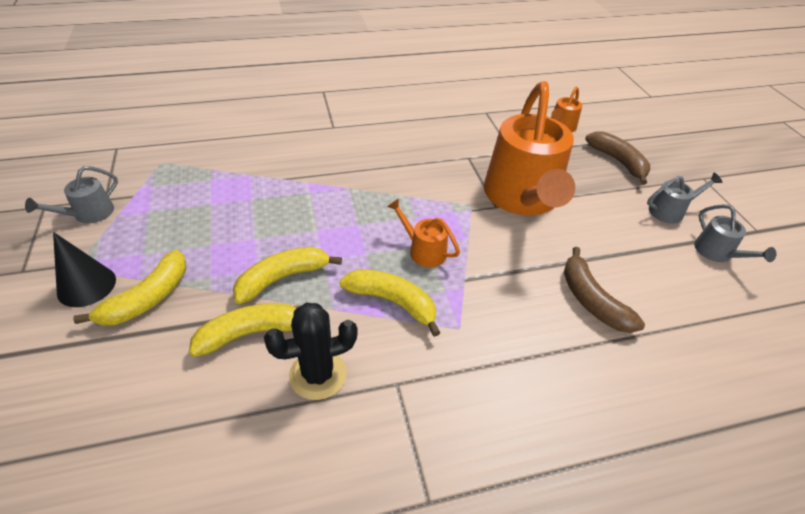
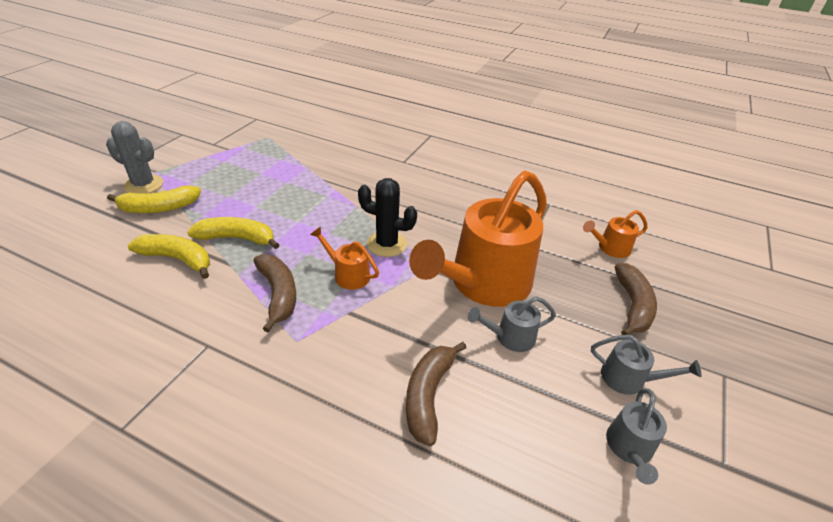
camera: 40 degrees right, 5 degrees down
(86, 286) = (143, 185): black cone -> grey cactus
(88, 214) = (195, 148): grey watering can -> grey watering can (510, 337)
(318, 374) = (175, 306): black cactus -> black cactus (386, 244)
(392, 302) = (278, 294): yellow banana -> brown banana
(423, 250) = (347, 274): orange watering can -> orange watering can turned 45 degrees counterclockwise

